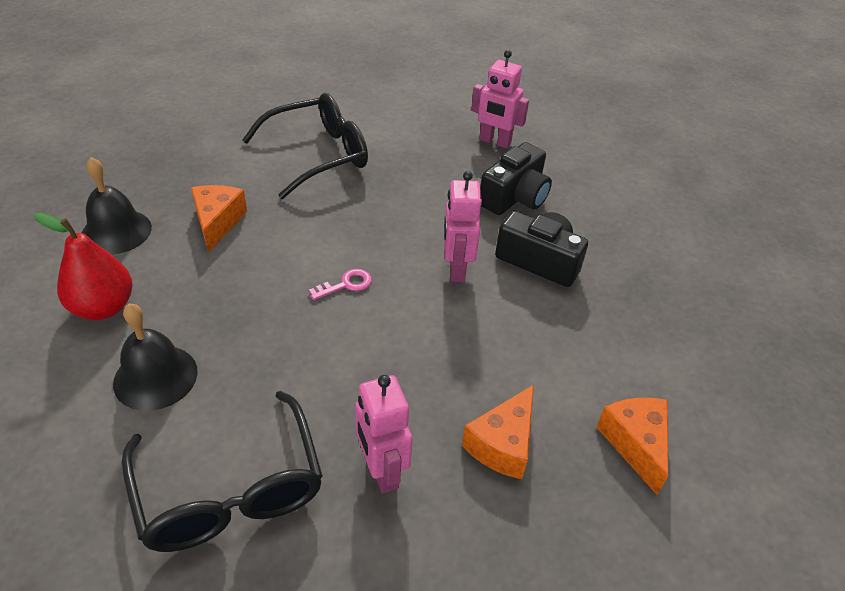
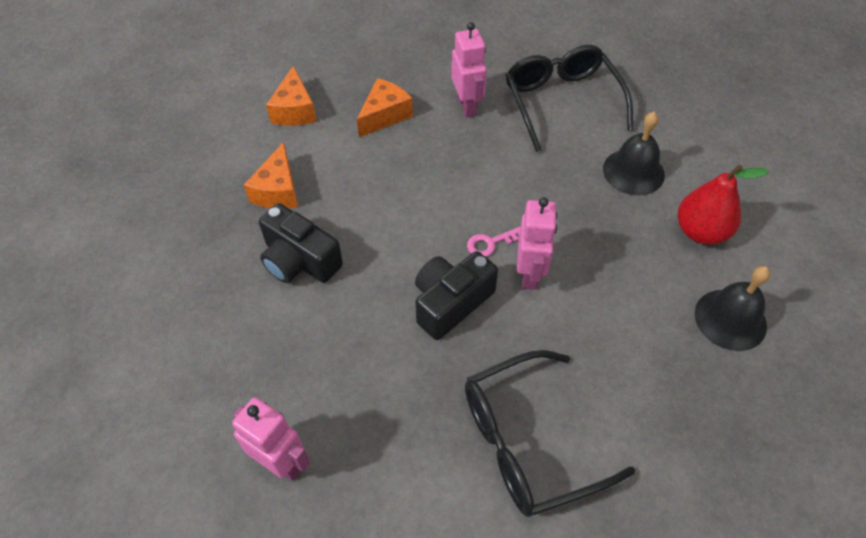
camera: 170 degrees left, 10 degrees up
(217, 222) = (628, 327): orange cheese -> orange cheese (278, 190)
(456, 269) = (384, 255): pink robot -> pink robot (530, 274)
(515, 197) = (292, 350): black camera -> black camera (451, 303)

